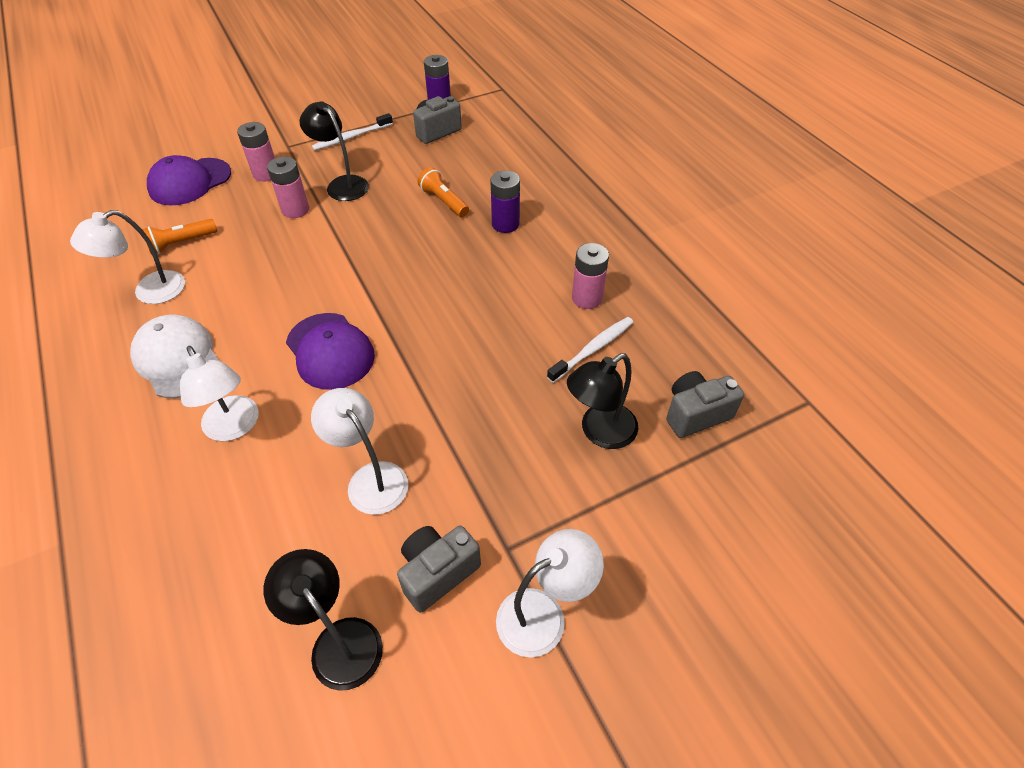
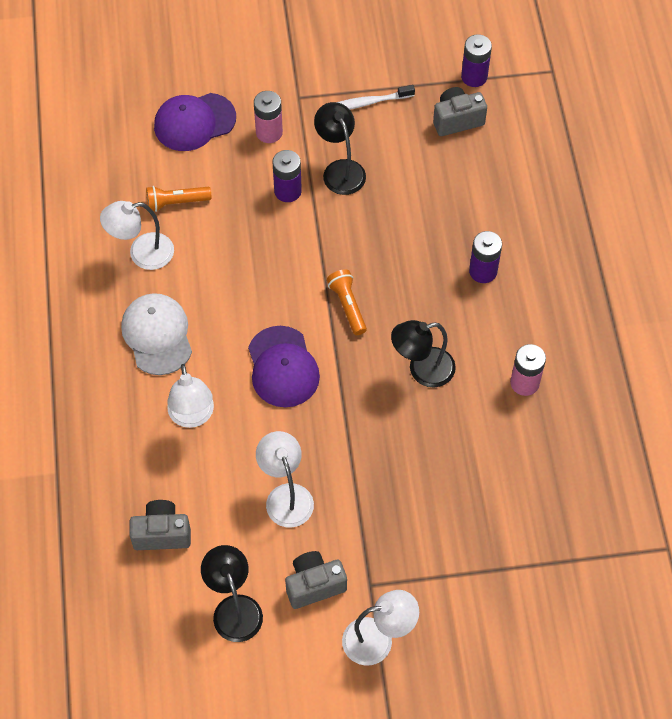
camera: 20 degrees right, 10 degrees up
(295, 210) = (288, 191): pink battery -> purple battery
(444, 201) = (433, 223): orange flashlight -> orange flashlight (347, 306)
(593, 349) = (507, 438): white toothbrush -> none
(599, 432) = (478, 516): black lamp -> black lamp (422, 370)
(695, 414) = (565, 527): grey camera -> grey camera (162, 533)

